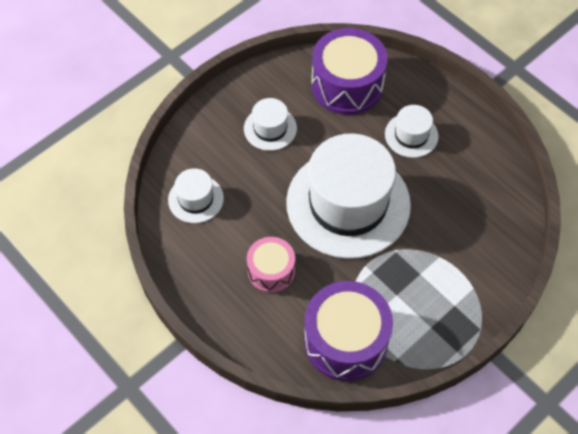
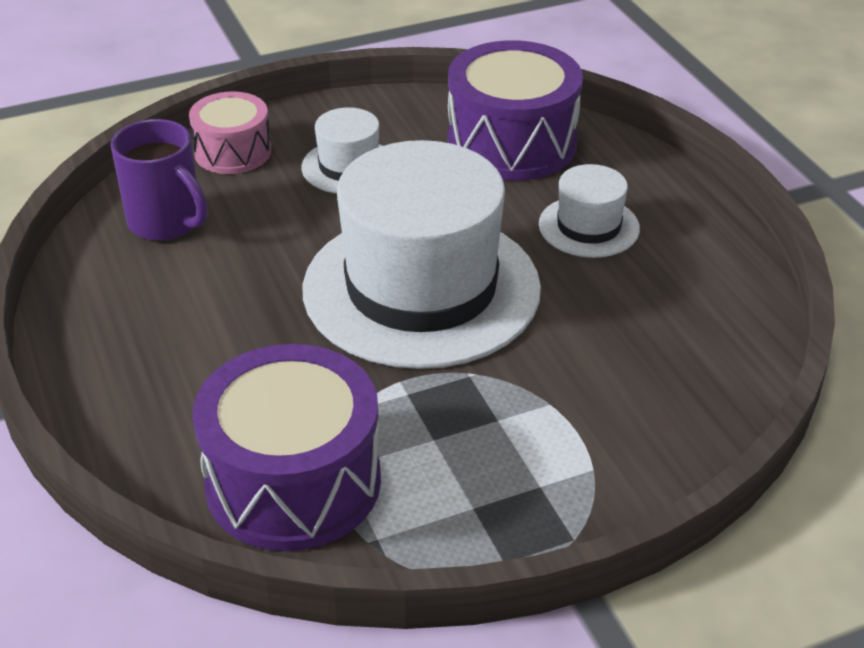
camera: 20 degrees right, 20 degrees down
(196, 199) = (167, 223): white hat -> purple mug
(271, 271) = (225, 345): pink drum -> pink drum (233, 152)

